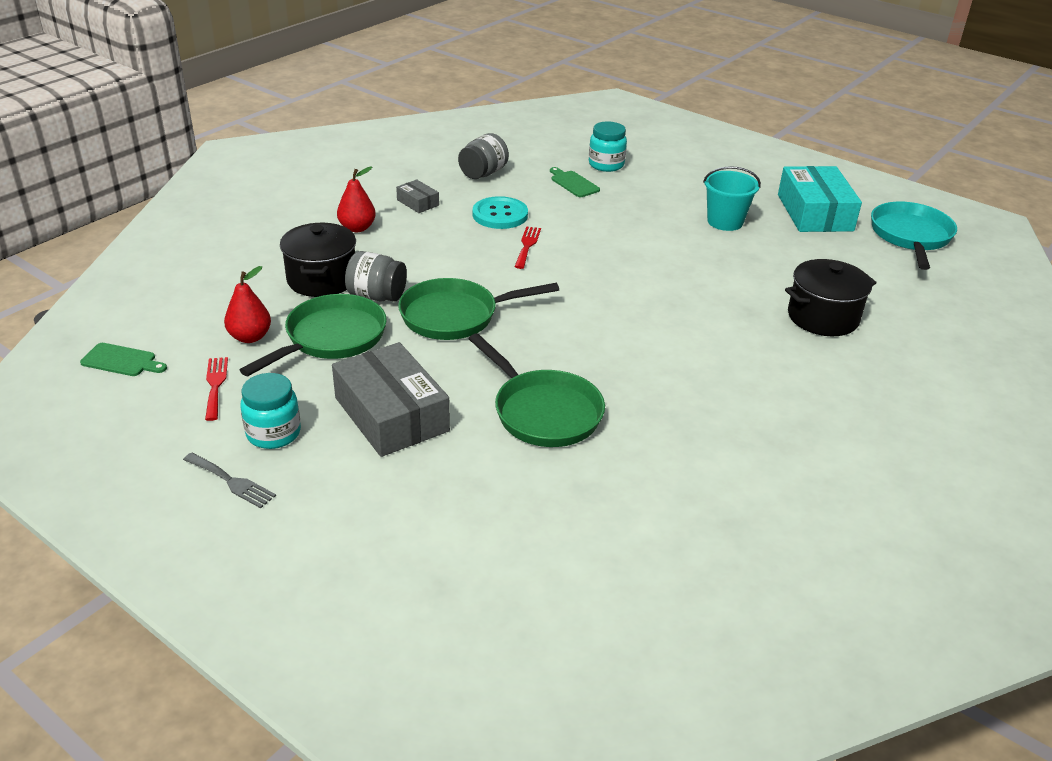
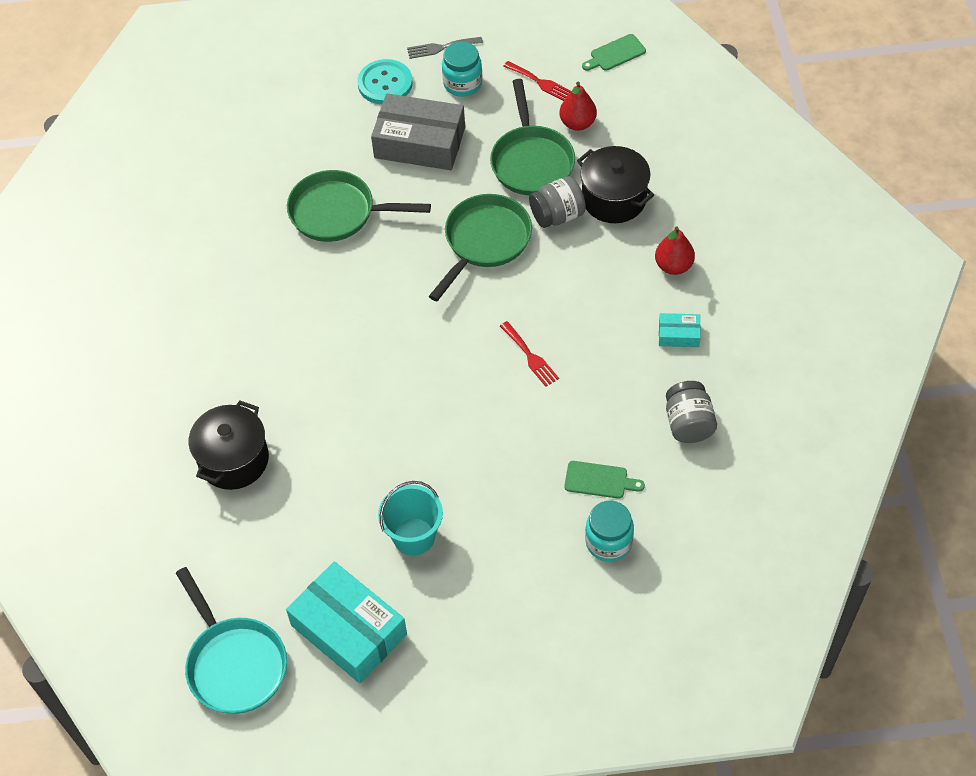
camera: 140 degrees right, 20 degrees up
(418, 202) = (678, 335): grey box -> turquoise box
(500, 215) = (598, 377): turquoise button -> turquoise button (385, 83)

